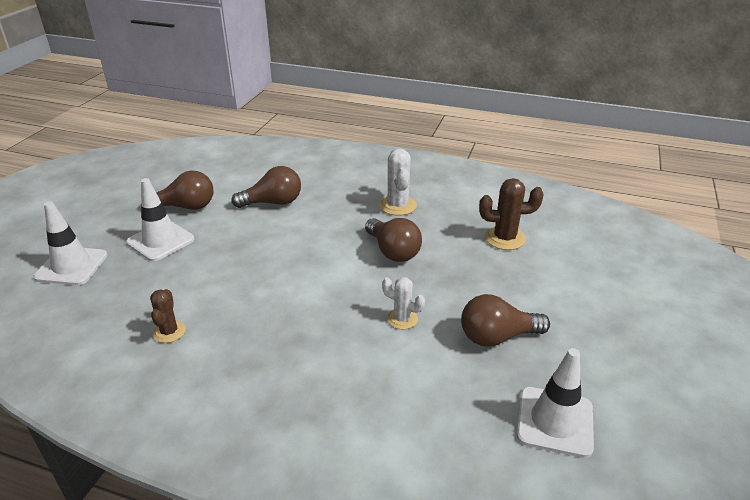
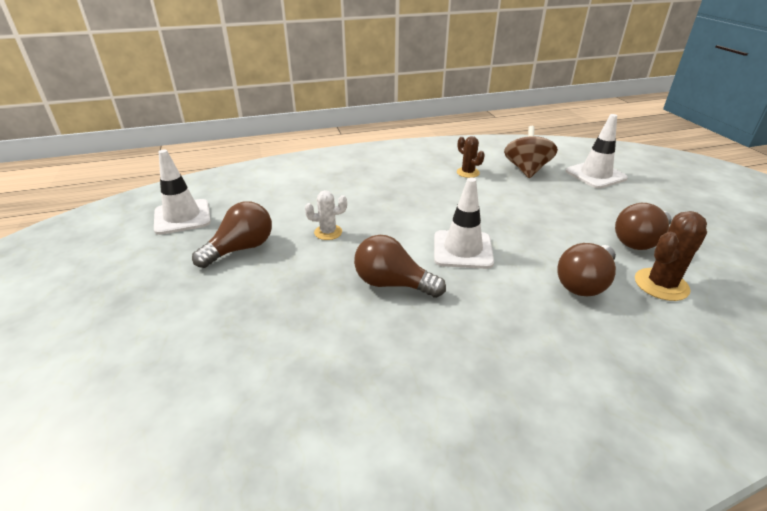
camera: 145 degrees right, 0 degrees up
(110, 304) = (526, 170): none -> brown spinning top
(160, 241) = (587, 209): white traffic cone -> white traffic cone (462, 250)
(398, 205) = (455, 351): white cactus -> none
(505, 238) = (275, 363): brown cactus -> brown cactus (661, 284)

